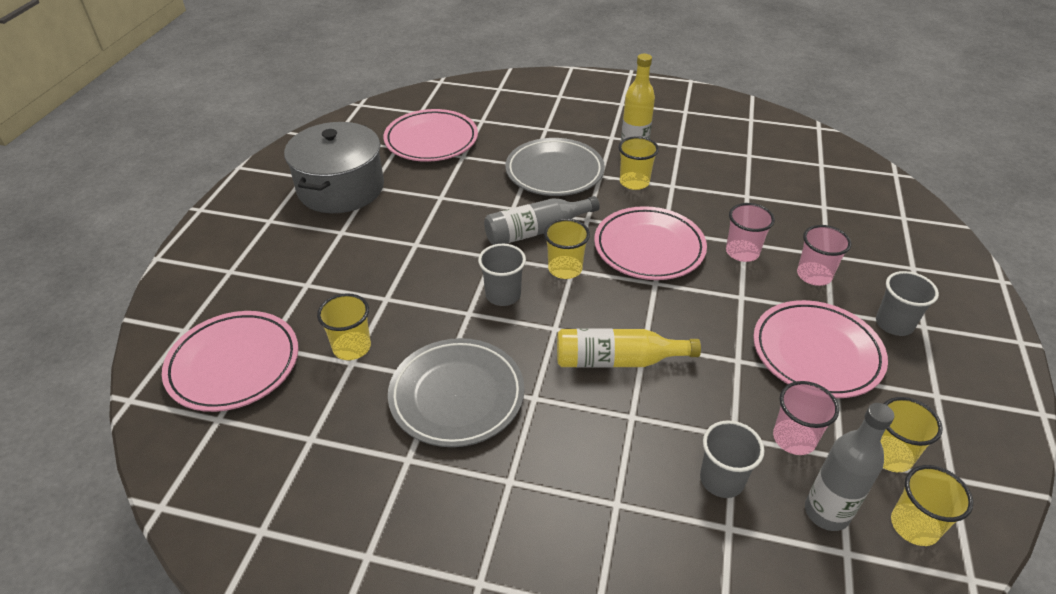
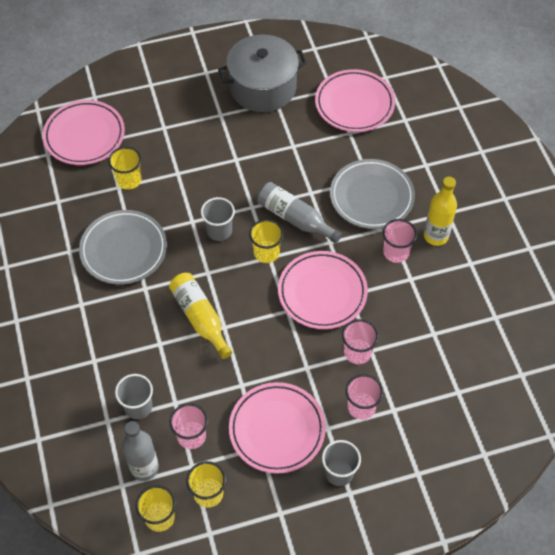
camera: 60 degrees right, 15 degrees up
(634, 182) = (396, 252): yellow cup -> pink cup

